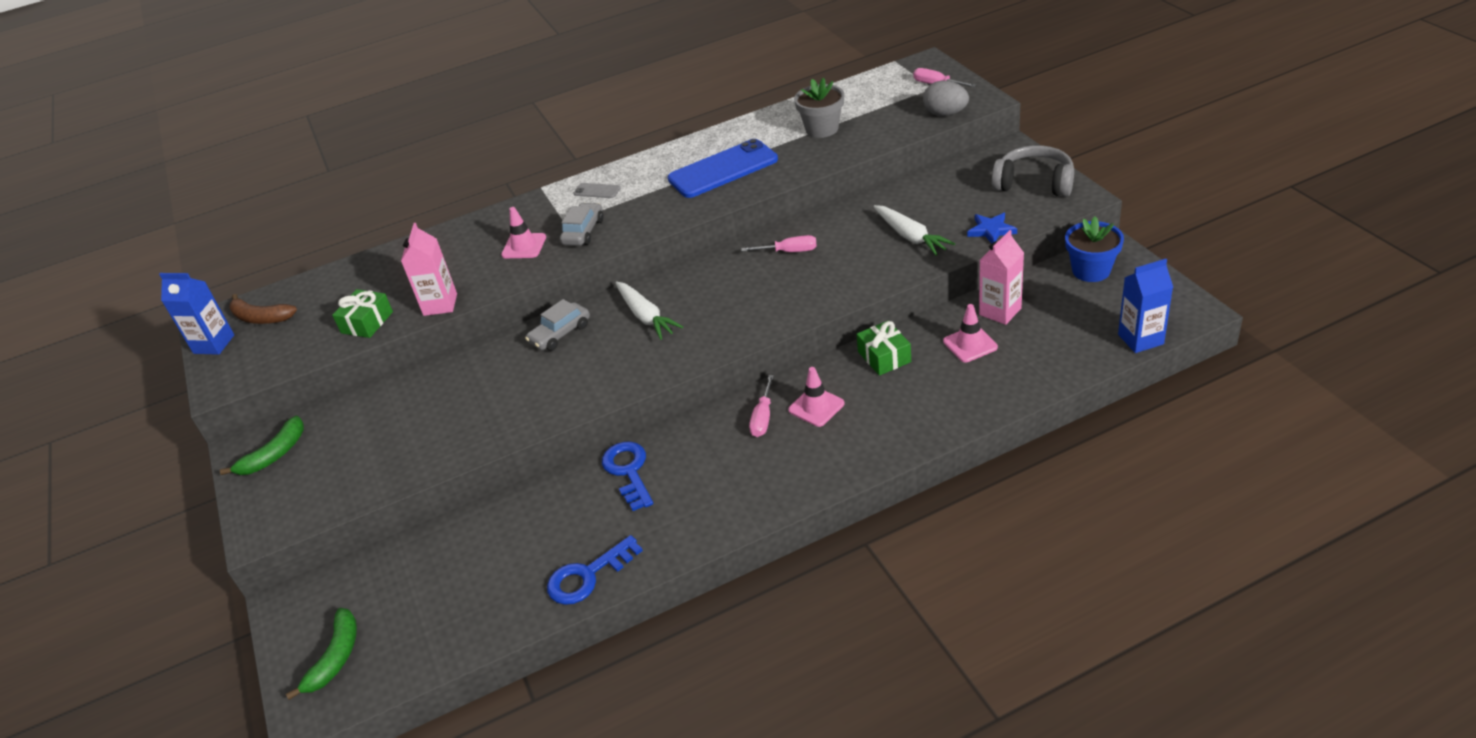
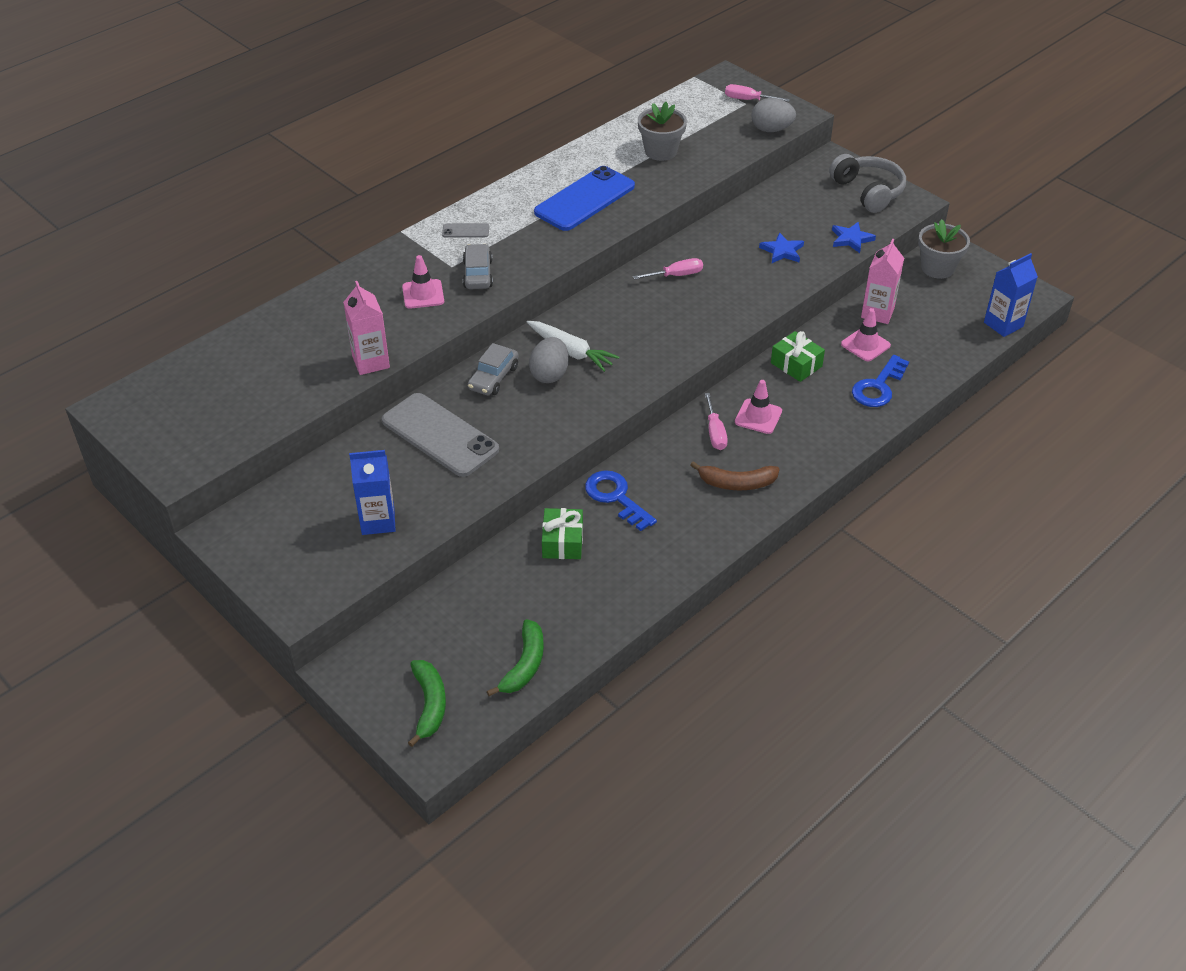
camera: 25 degrees left, 5 degrees up
(214, 344) = (136, 431): blue carton -> blue carton (378, 521)
(261, 318) = (172, 397): brown banana -> brown banana (736, 483)
(274, 455) = (261, 532): green banana -> green banana (524, 665)
(367, 322) = (301, 388): green gift -> green gift (562, 542)
(480, 383) = (440, 435): none -> grey phone
(587, 576) = (630, 593): blue key -> blue key (878, 387)
(613, 336) = (549, 374): none -> grey egg
(910, 236) = (782, 251): white carrot -> blue star
(1034, 183) = (868, 191): grey headphones -> grey headphones turned 60 degrees clockwise
(1091, 270) = (937, 268): blue flower pot -> grey flower pot

